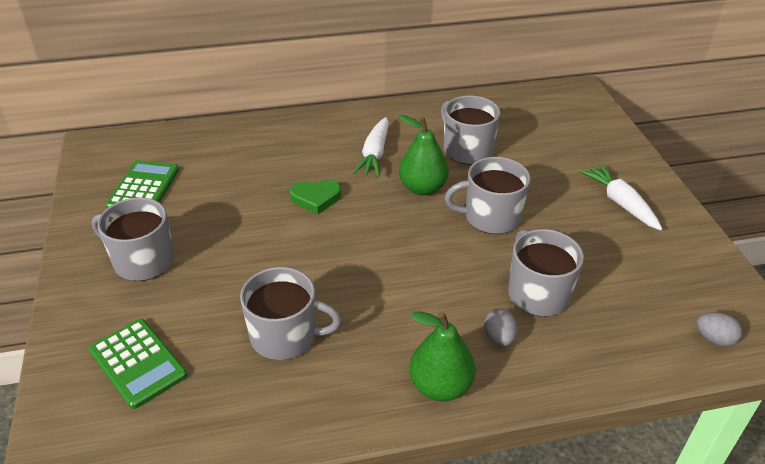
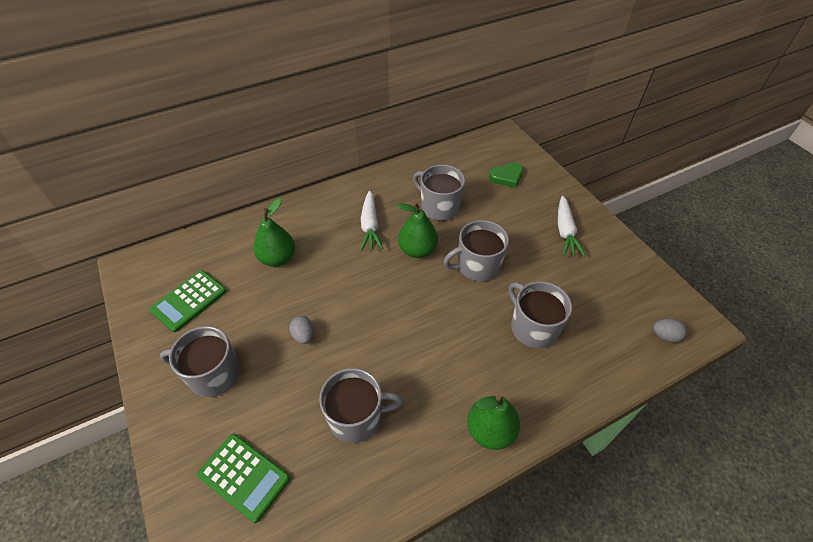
camera: 15 degrees left, 10 degrees up
(144, 188) = (189, 301): green calculator -> green calculator turned 135 degrees counterclockwise
(256, 166) = (278, 258): none -> green pear
(316, 198) = (337, 278): green heart -> green heart (506, 177)
(499, 337) = (518, 374): grey egg -> grey egg (304, 336)
(620, 203) = (565, 231): white carrot -> white carrot turned 135 degrees counterclockwise

